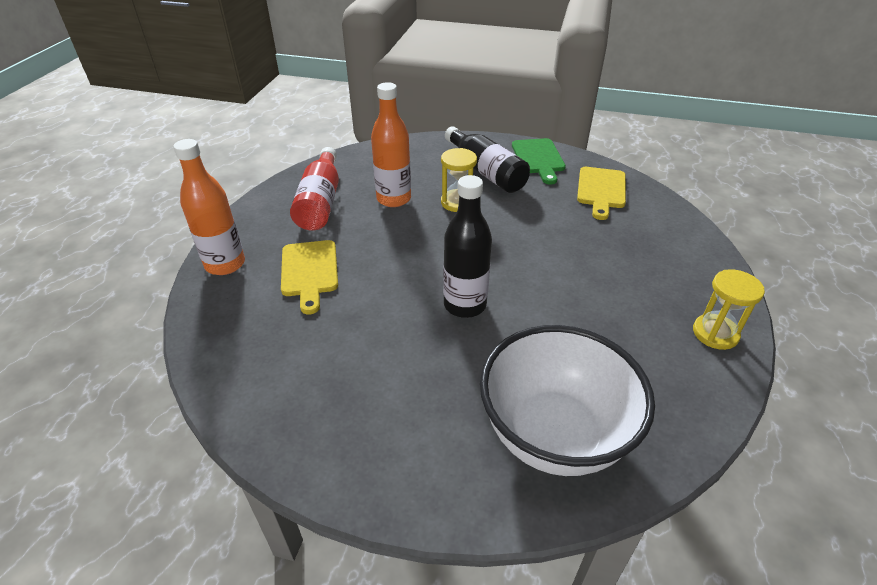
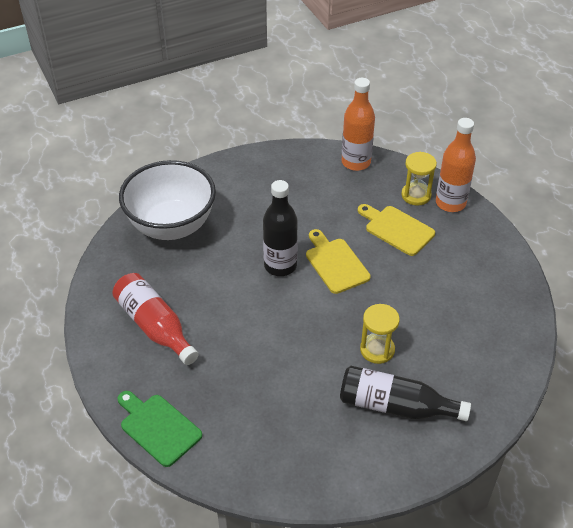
camera: 140 degrees right, 5 degrees up
(320, 202) = (472, 282): red bottle -> red bottle (155, 326)
(393, 199) = (427, 320): orange bottle -> orange bottle (356, 162)
(538, 158) = (369, 463): green cutting board -> green cutting board (158, 427)
(601, 190) = (275, 451): yellow cutting board -> yellow cutting board (335, 263)
(715, 333) = (110, 341): yellow hourglass -> yellow hourglass (416, 195)

